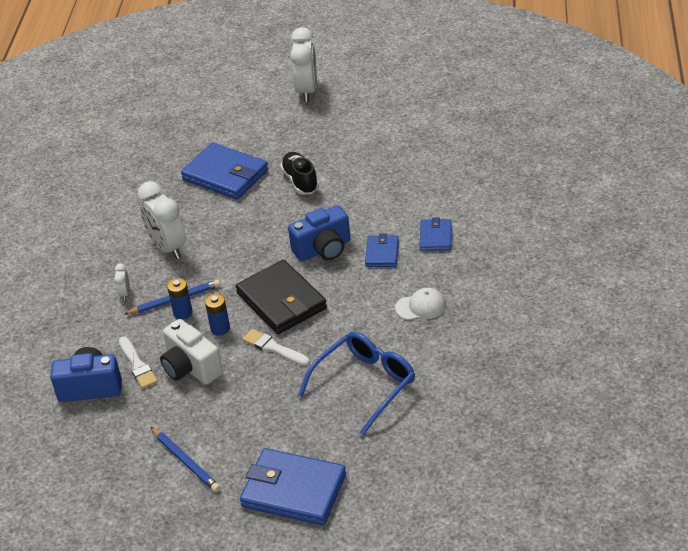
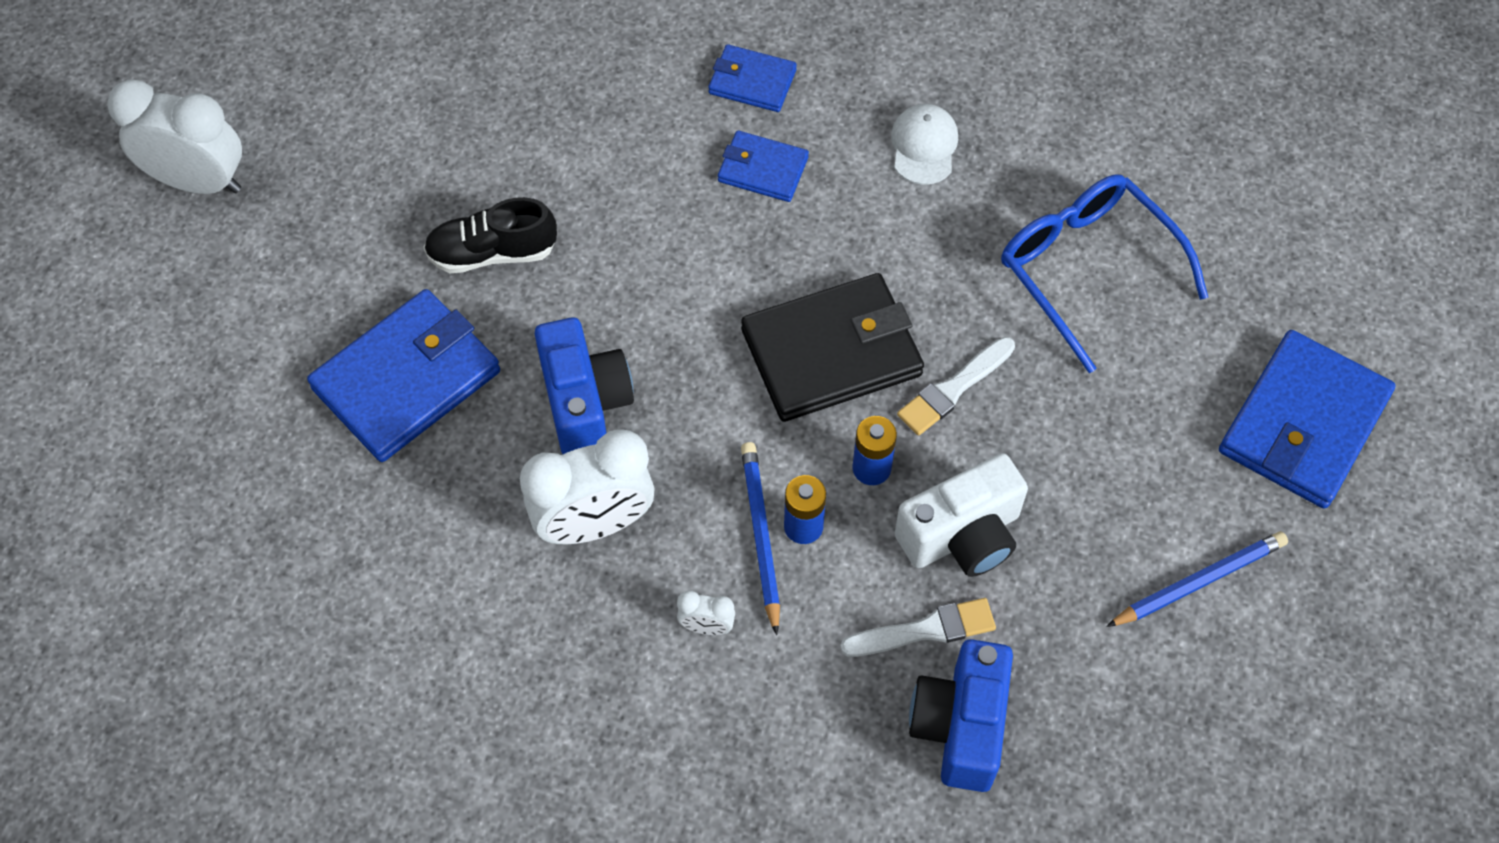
camera: 80 degrees left, 20 degrees up
(323, 249) = (714, 257): blue camera -> blue camera (585, 403)

